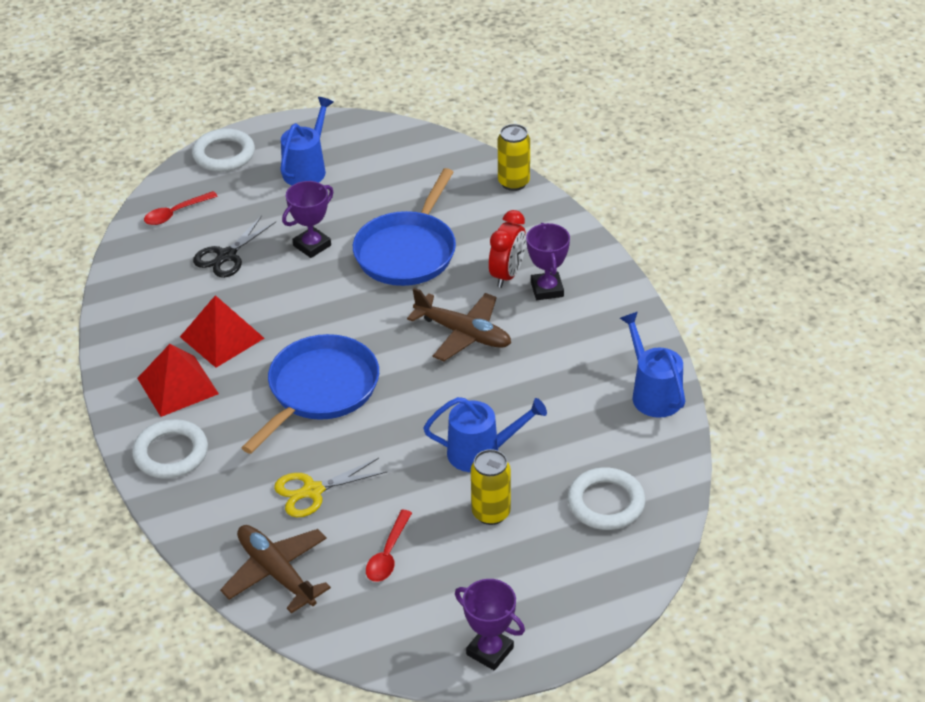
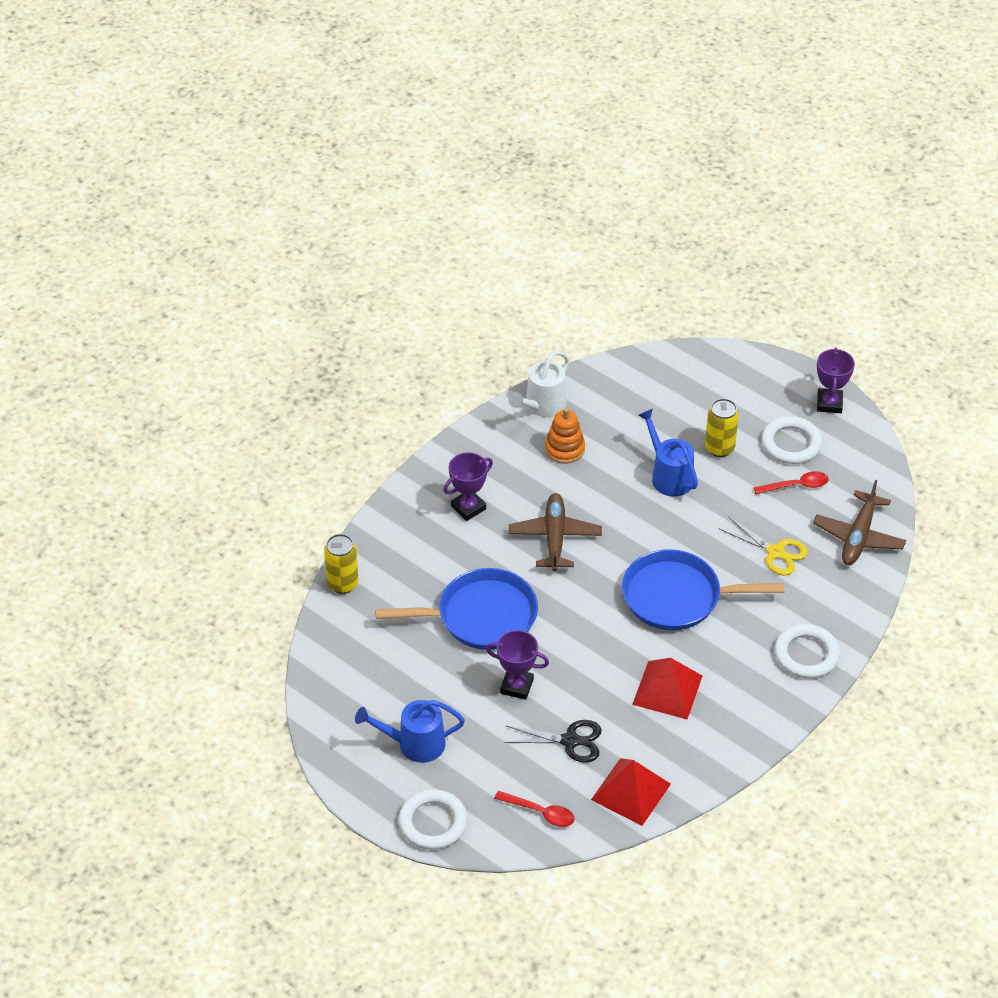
camera: 120 degrees left, 5 degrees up
(177, 386) = (739, 689): red pyramid -> red pyramid (631, 791)
(507, 274) = (467, 539): red clock -> none
(578, 387) = (564, 449): none -> orange stacking toy
(606, 503) = (665, 394): white ring -> white ring (791, 443)
(653, 393) = (542, 406): blue watering can -> white watering can

